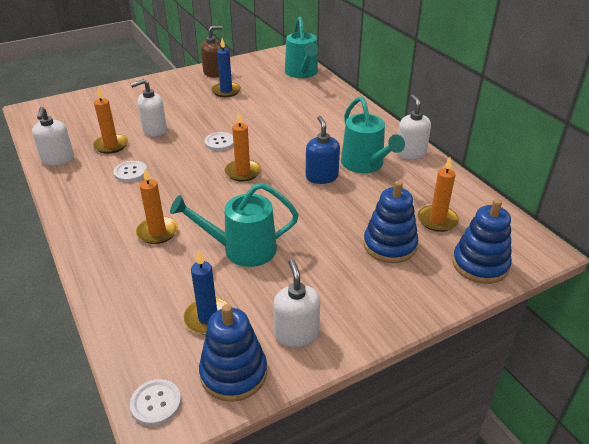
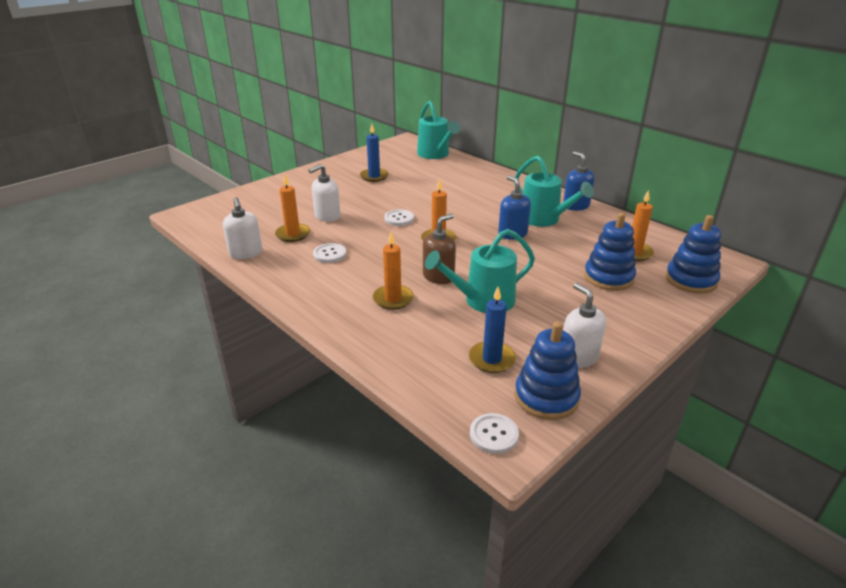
camera: 15 degrees left, 5 degrees down
(214, 73) = (351, 163): brown soap dispenser -> brown soap dispenser (438, 276)
(410, 153) = (576, 206): white soap dispenser -> blue soap dispenser

